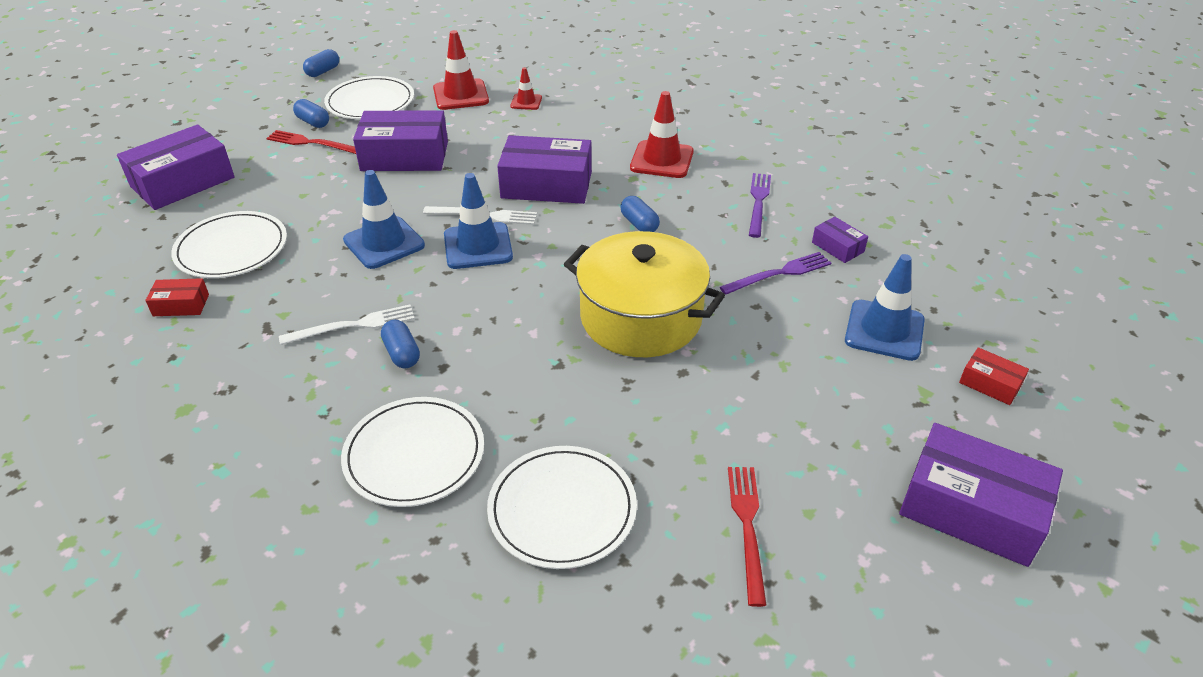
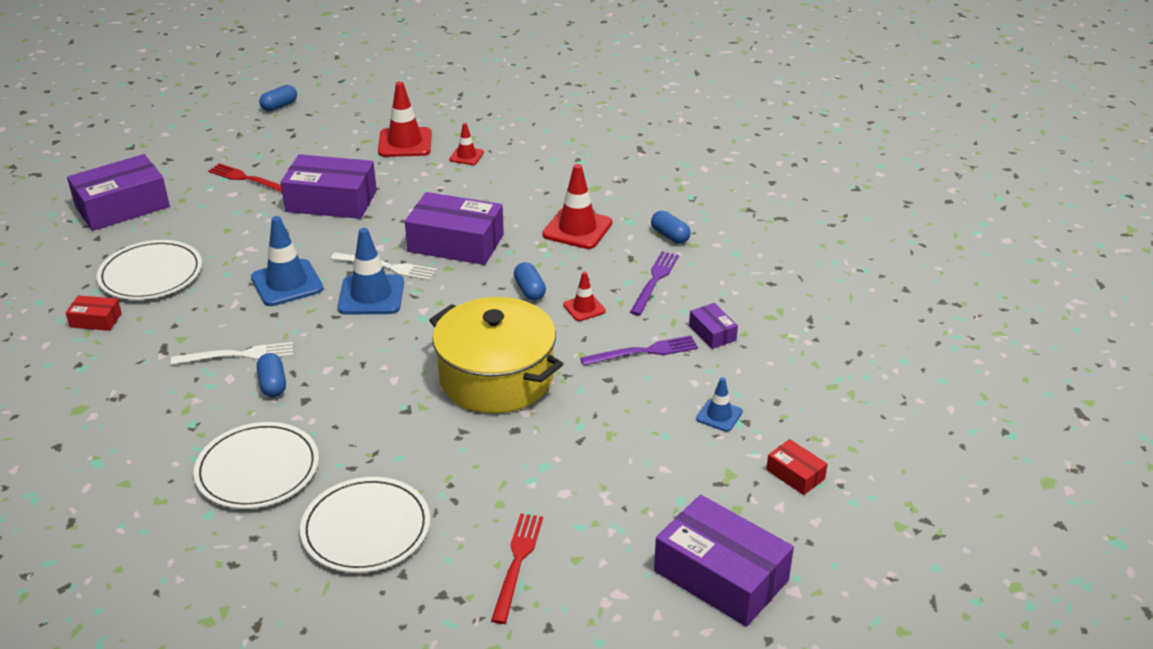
camera: 10 degrees right, 5 degrees down
(313, 122) = (255, 158): blue capsule -> blue capsule (670, 236)
(370, 102) = (315, 142): white plate -> none
(701, 236) = (584, 308): none -> red traffic cone
(884, 330) = (719, 415): blue traffic cone -> blue traffic cone, size x0.55

